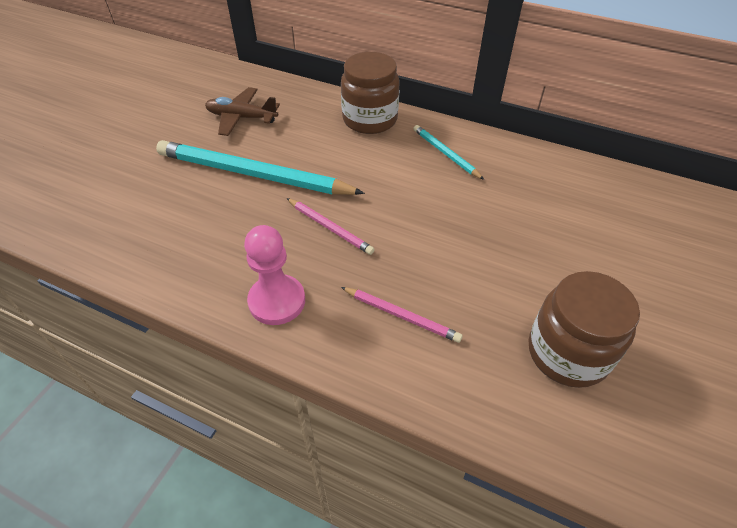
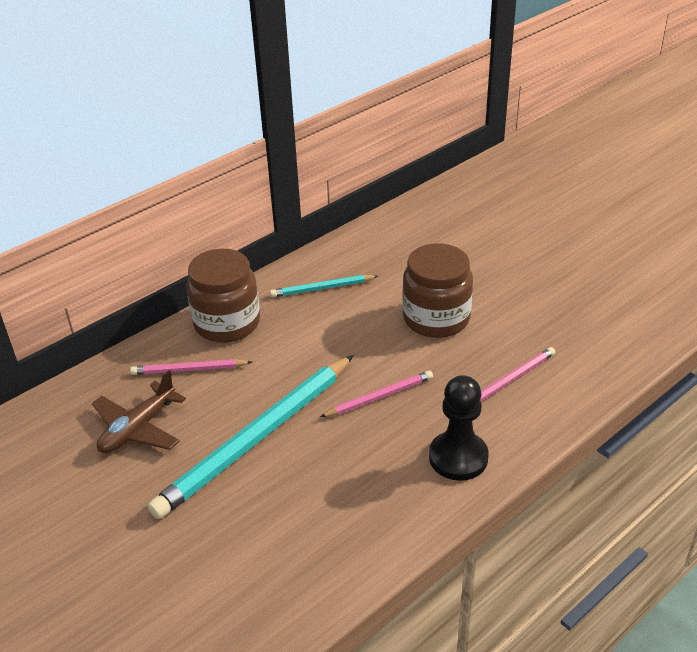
camera: 65 degrees left, 10 degrees down
(277, 301) = (458, 457): pink pawn -> black pawn
(309, 119) = (189, 370): none -> pink pencil
(567, 353) = (584, 302): brown jar -> brown jar (436, 318)

